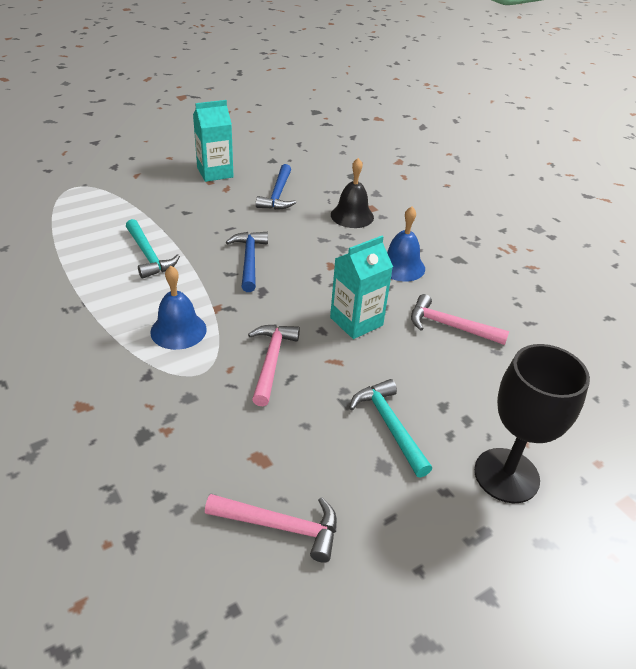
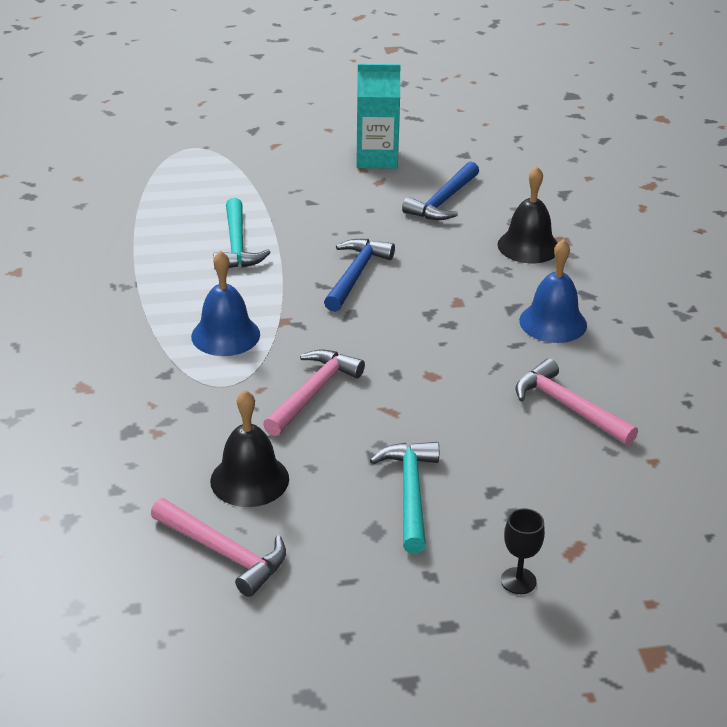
camera: 25 degrees right, 5 degrees down
(264, 451) = (249, 479): none -> black bell
(356, 321) = (446, 374): turquoise carton -> none
(506, 475) = (518, 581): black goblet -> black goblet, size x0.43

